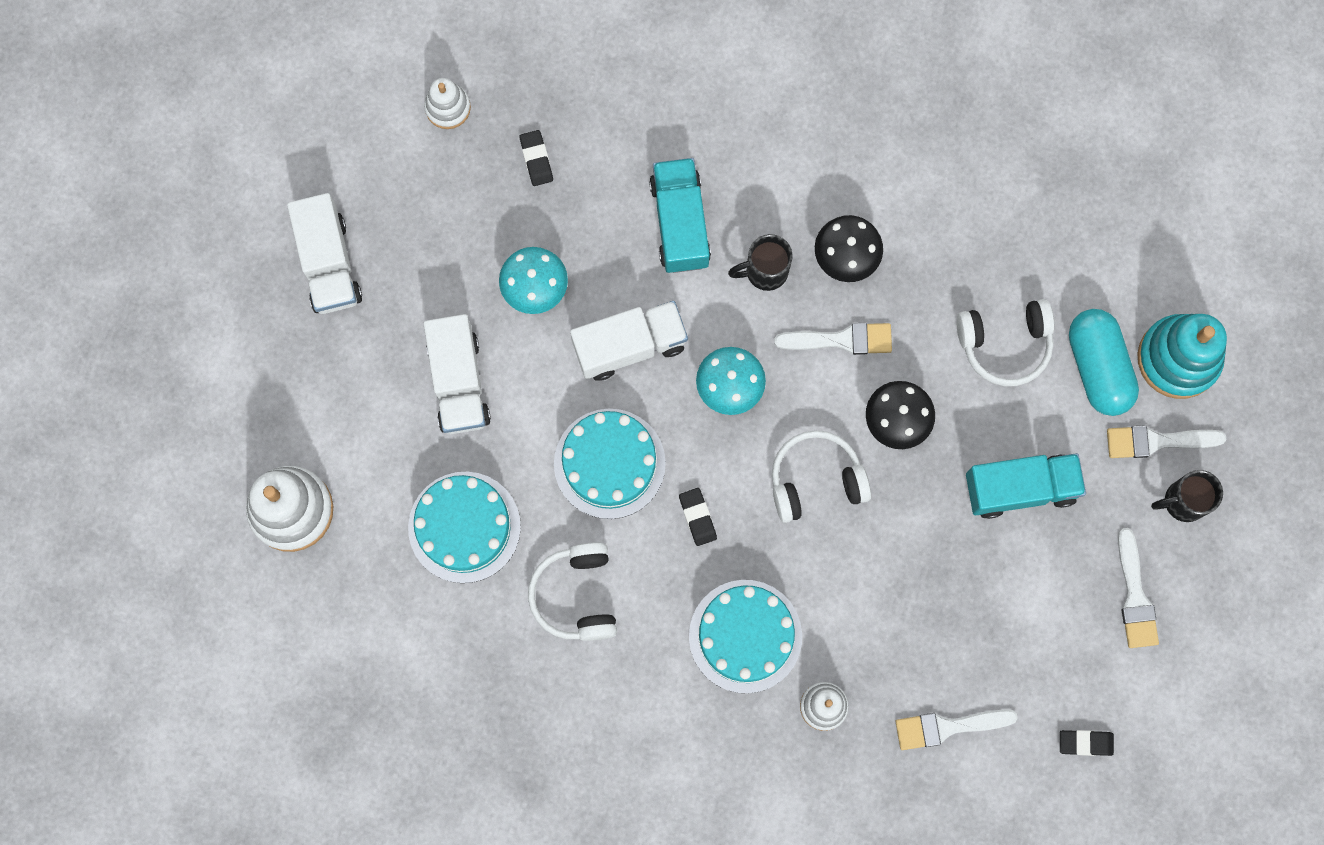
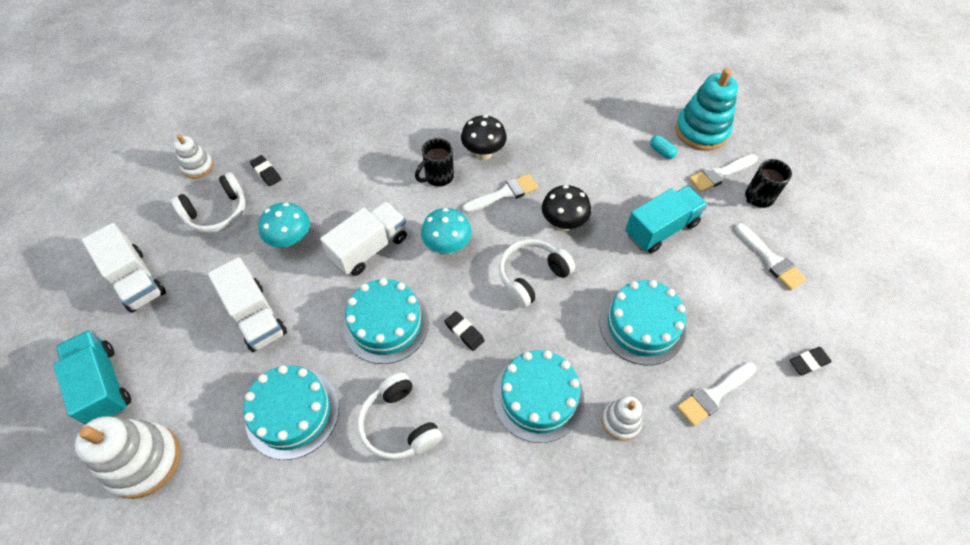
camera: 25 degrees left, 20 degrees down
(680, 223) = (373, 172): turquoise truck -> turquoise truck (103, 385)
(915, 606) = (642, 325): none -> turquoise cake
(1005, 344) = (602, 160): white headphones -> white headphones (217, 212)
(1098, 367) = (661, 151): turquoise capsule -> turquoise capsule, size x0.43

